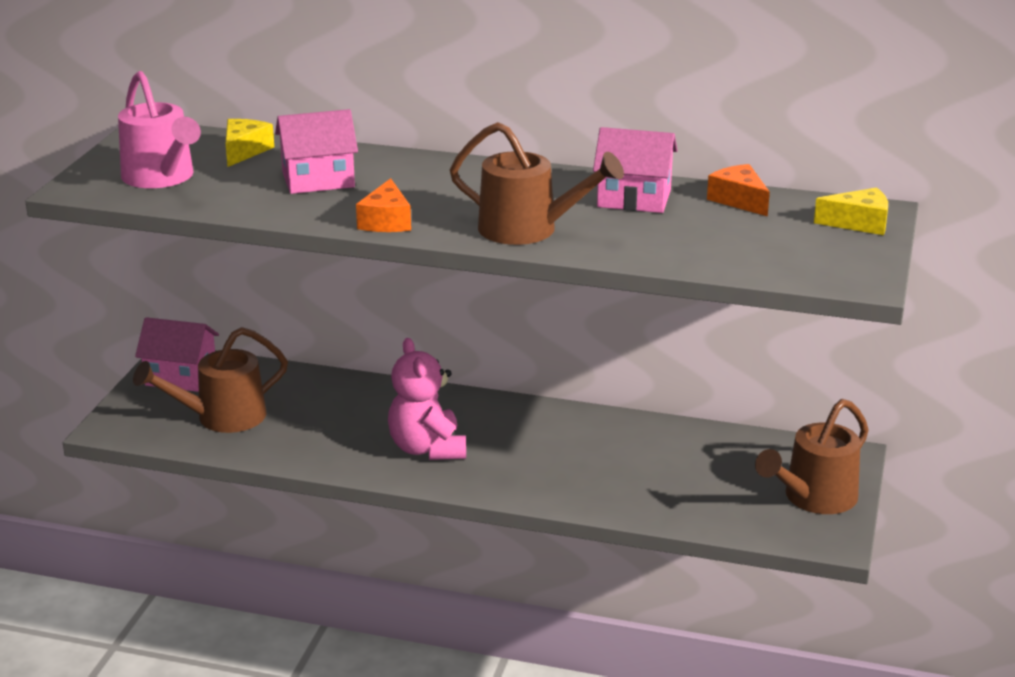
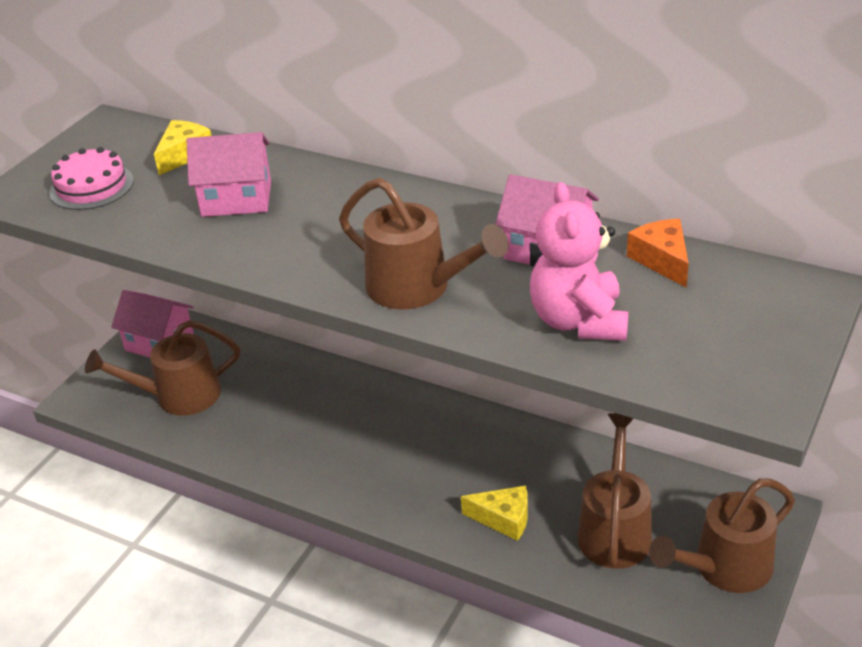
camera: 15 degrees right, 10 degrees up
(162, 178) = (91, 186): pink watering can -> pink cake
(386, 221) = (278, 263): orange cheese -> none
(427, 449) = (353, 455): pink teddy bear -> pink teddy bear (579, 321)
(704, 480) = (615, 529): none -> brown watering can
(859, 223) = (789, 307): yellow cheese -> yellow cheese (503, 519)

